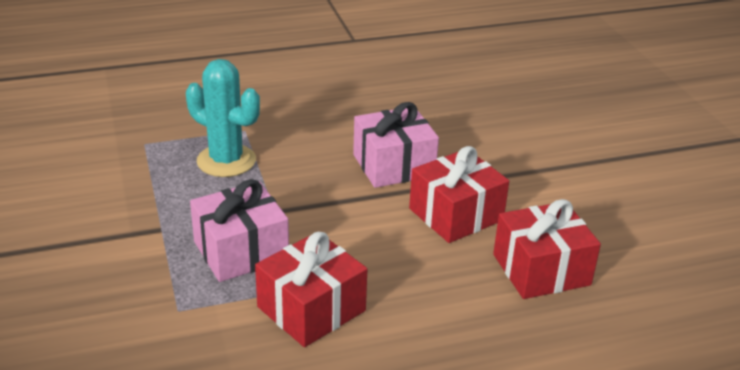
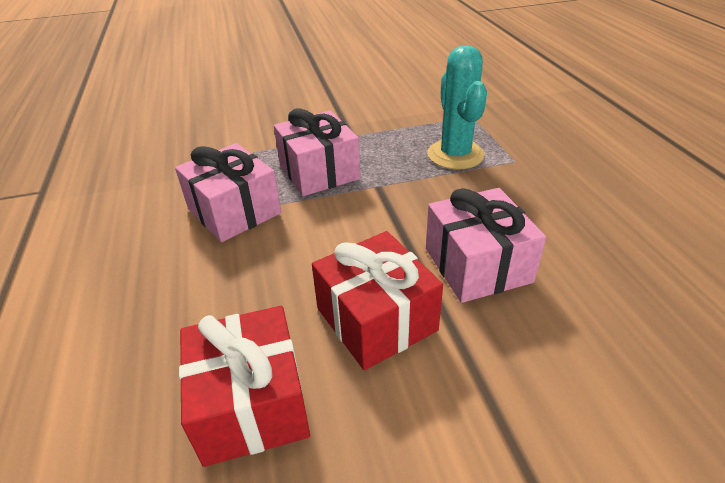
camera: 95 degrees right, 5 degrees up
(226, 161) = (455, 155): turquoise cactus -> turquoise cactus turned 45 degrees counterclockwise
(311, 309) = (234, 211): red gift -> pink gift

